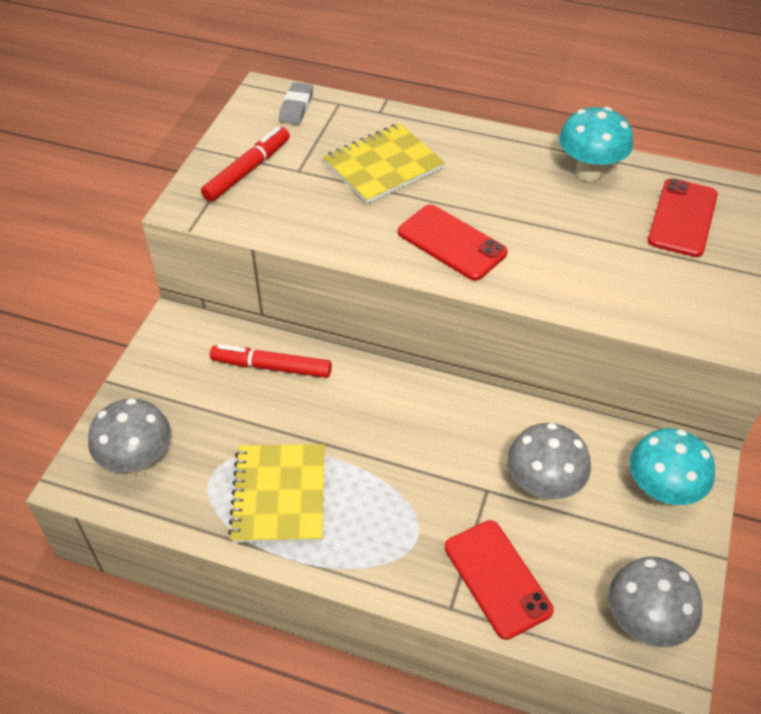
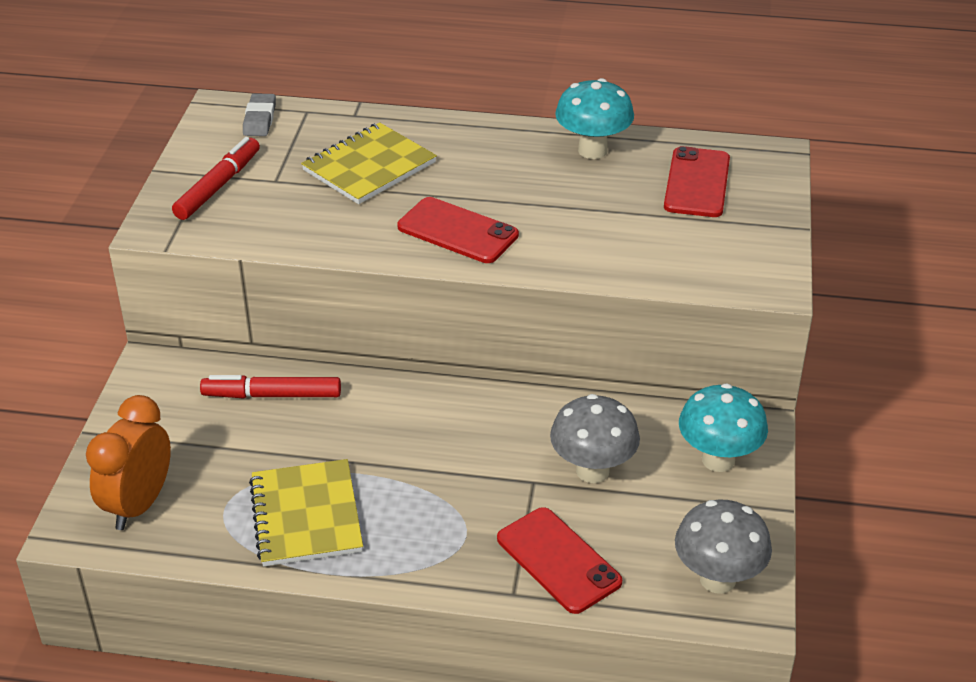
camera: 10 degrees left, 10 degrees down
(138, 462) = (139, 505): grey mushroom -> orange clock

